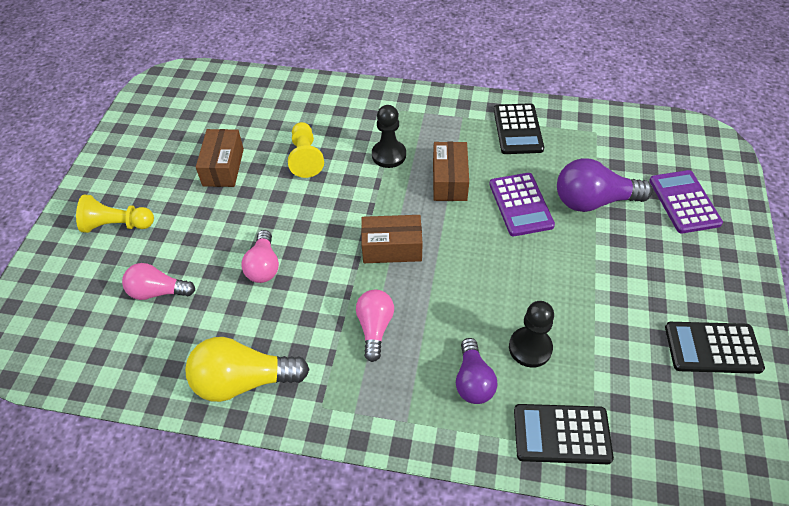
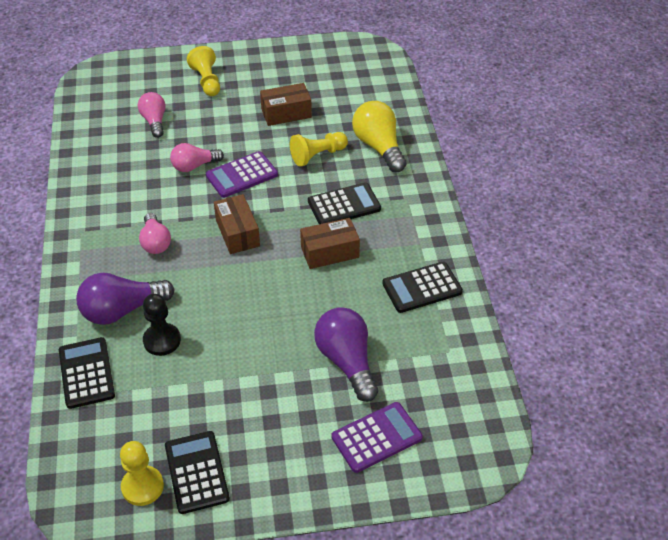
camera: 70 degrees right, 5 degrees down
(243, 381) = (92, 186): yellow light bulb -> yellow light bulb (379, 147)
(375, 328) = (155, 242): pink light bulb -> pink light bulb turned 90 degrees clockwise
(389, 155) = (344, 205): black pawn -> black calculator
(473, 381) = (122, 310): purple light bulb -> purple light bulb, size x1.55
(520, 205) = (320, 307): purple calculator -> purple calculator (242, 175)
(727, 401) = (142, 487): none -> yellow pawn

